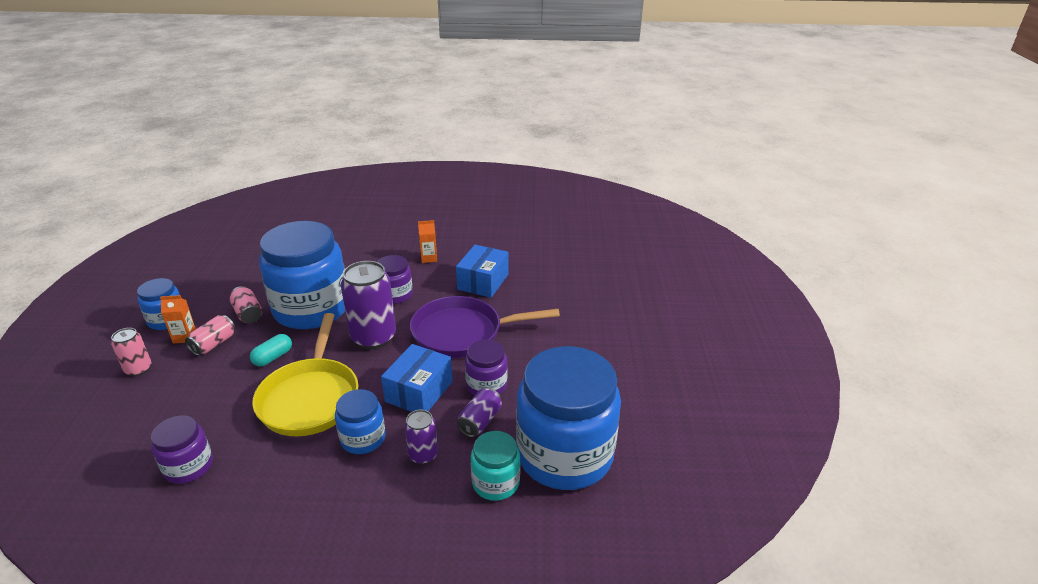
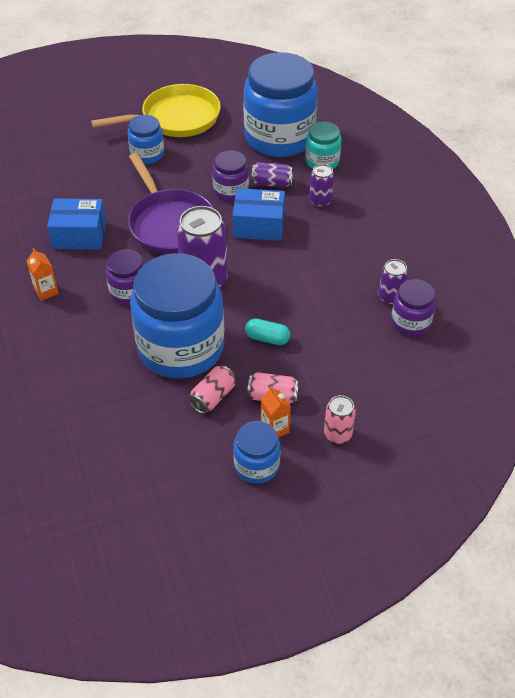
camera: 110 degrees left, 15 degrees up
(234, 463) = (390, 297): none -> purple can
(310, 397) = (301, 287): yellow pan -> yellow pan (175, 118)
(363, 438) = (324, 237): blue jar -> blue jar (147, 154)

